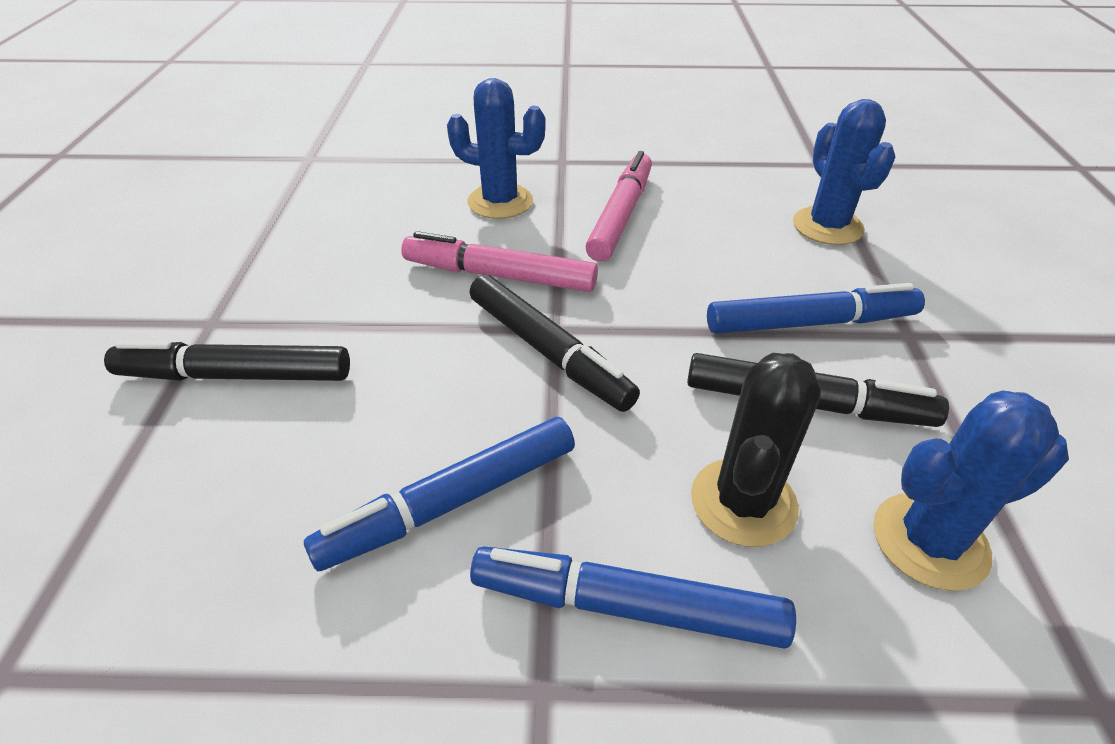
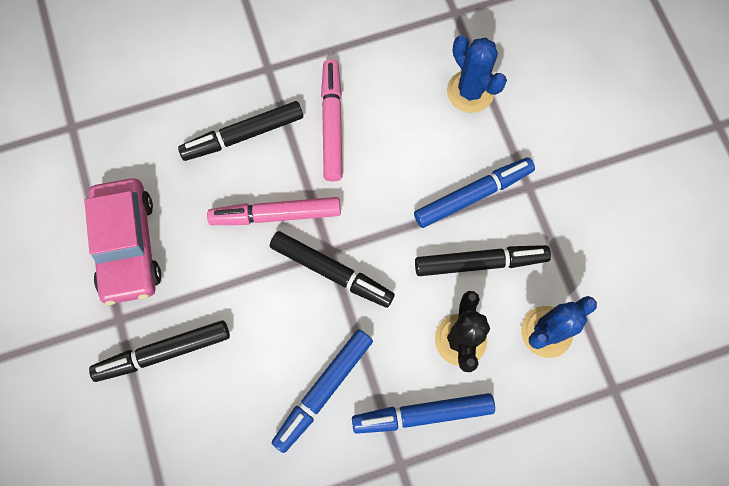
camera: 20 degrees left, 30 degrees up
(285, 258) = (128, 245): none -> pink car
(500, 202) = (243, 135): blue cactus -> black marker

